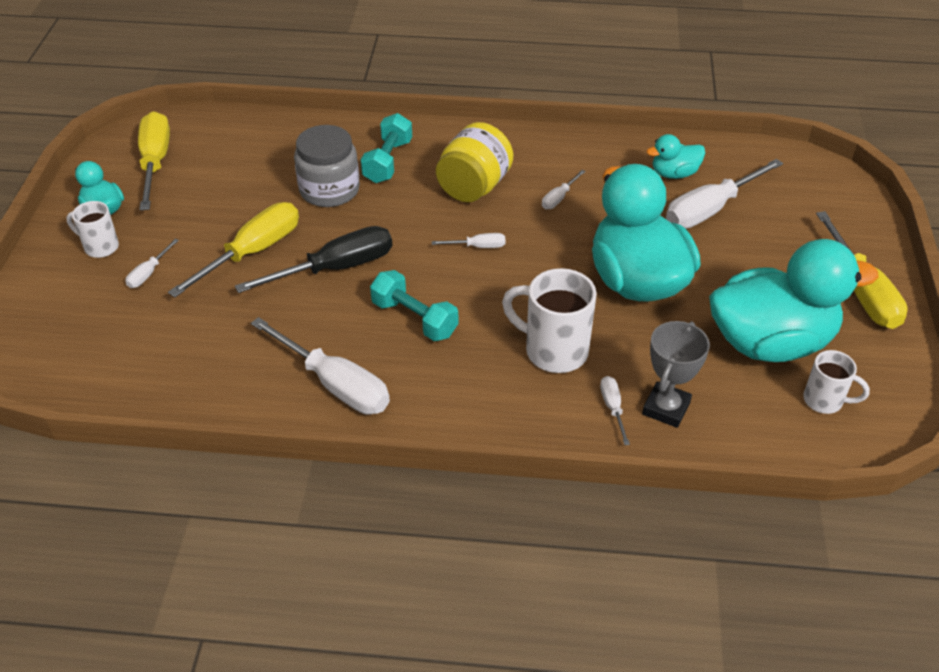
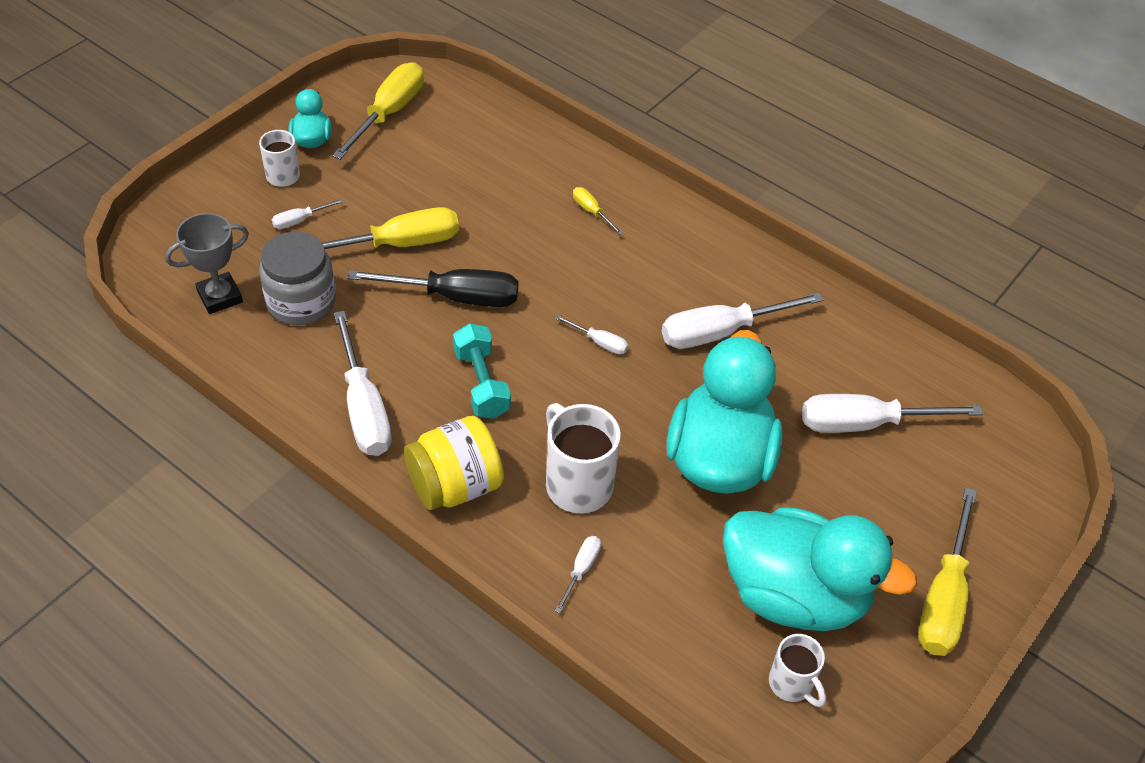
camera: 30 degrees right, 5 degrees up
(329, 190) = (514, 215): grey jar -> grey jar (301, 301)
(388, 161) = (591, 211): turquoise dumbbell -> yellow screwdriver
(474, 187) = (649, 278): yellow jar -> yellow jar (455, 485)
(559, 198) = (721, 332): white screwdriver -> white screwdriver, size x2.15
(666, 408) = (630, 599): grey trophy -> grey trophy (220, 297)
(674, 174) = (863, 365): turquoise duck -> none

